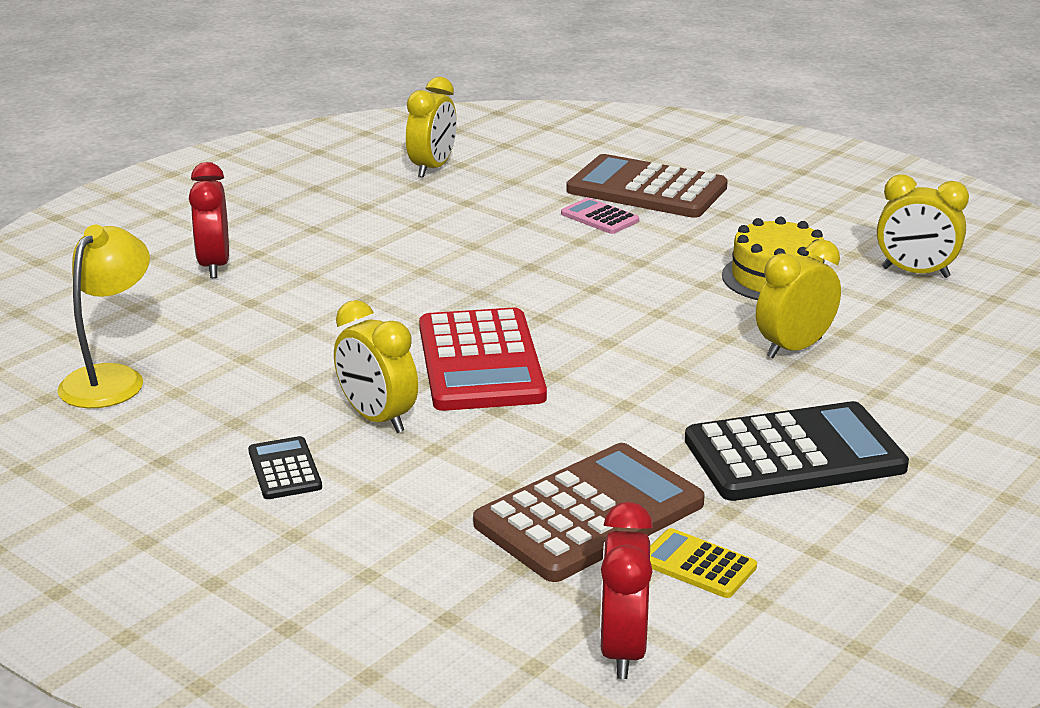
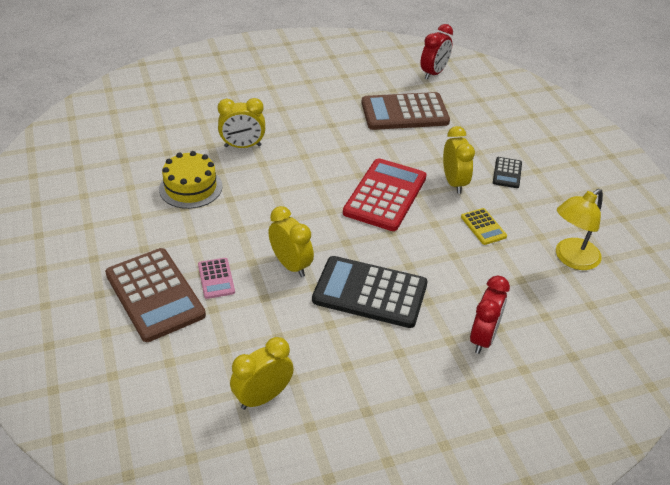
camera: 150 degrees left, 15 degrees up
(697, 564) = (386, 85): yellow calculator -> yellow calculator (483, 227)
(794, 454) = (308, 105): black calculator -> black calculator (370, 292)
(915, 272) = (124, 163): yellow clock -> yellow clock (291, 265)

